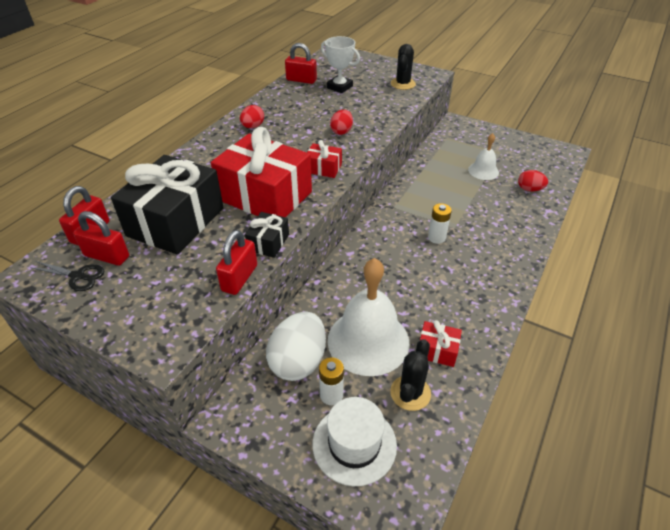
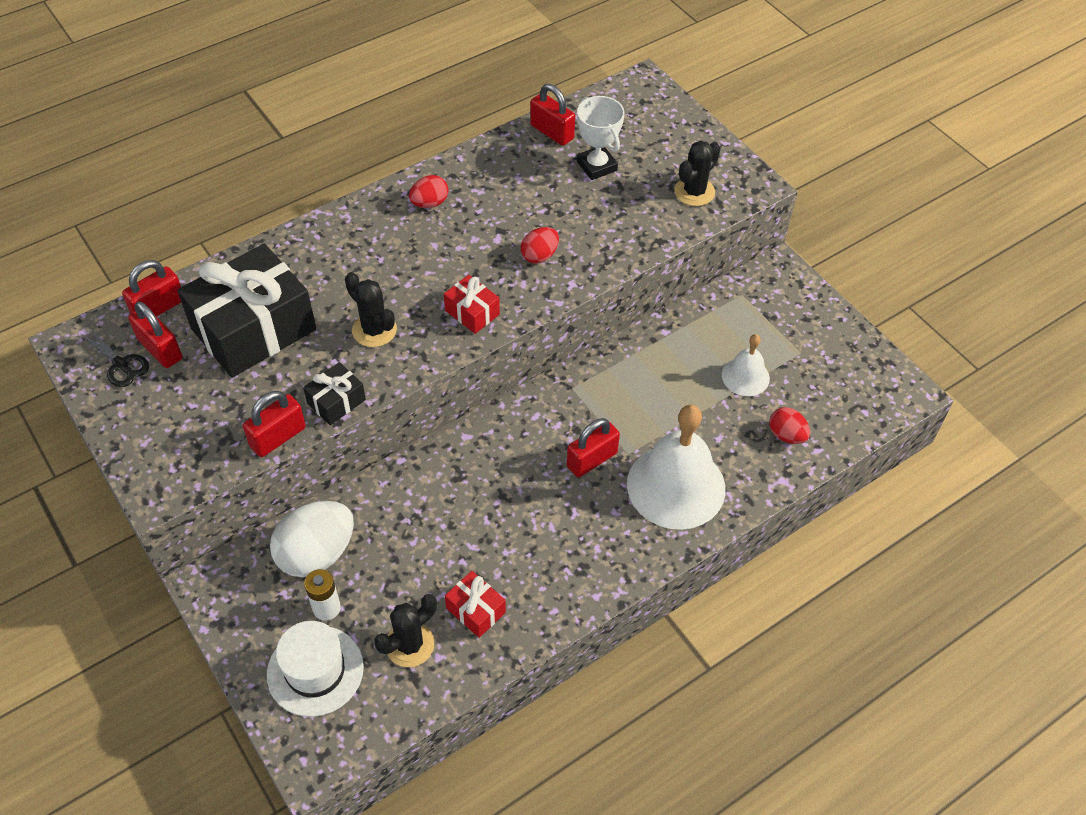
camera: 25 degrees right, 10 degrees up
(265, 196) = (374, 330): red gift -> black cactus
(368, 341) = (407, 563): white bell -> white bell (676, 486)
(436, 238) = (592, 459): white battery -> red padlock

